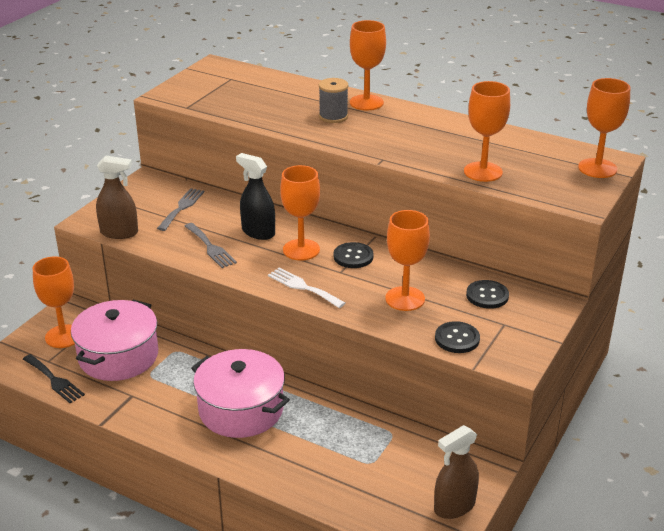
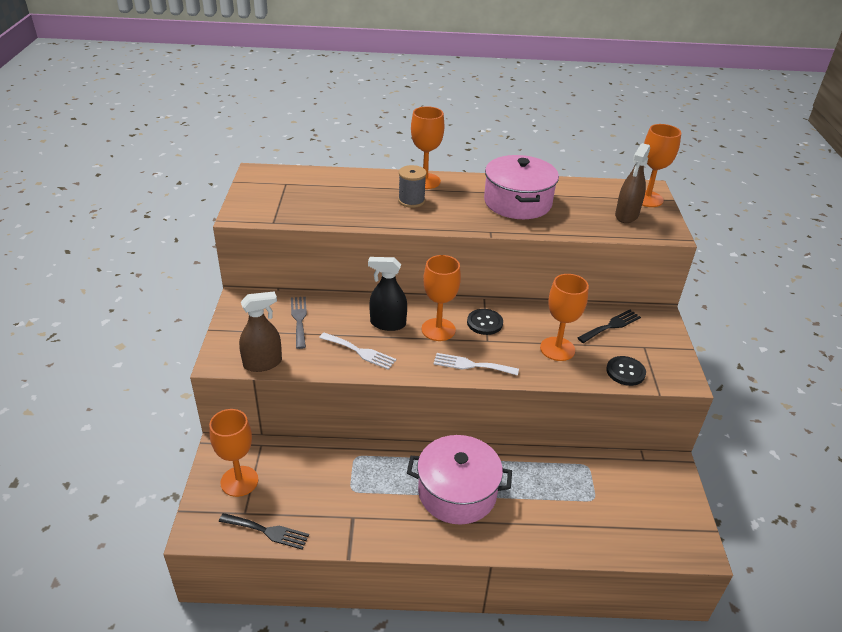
camera: 30 degrees left, 5 degrees up
(118, 356) = (309, 482): pink pot -> pink pot (517, 202)
(210, 247) = (360, 352): grey fork -> white fork
(454, 506) = (680, 511): brown spray bottle -> brown spray bottle (626, 215)
(483, 172) = (575, 223): orange goblet -> none
(487, 296) = (611, 326): black button -> black fork

